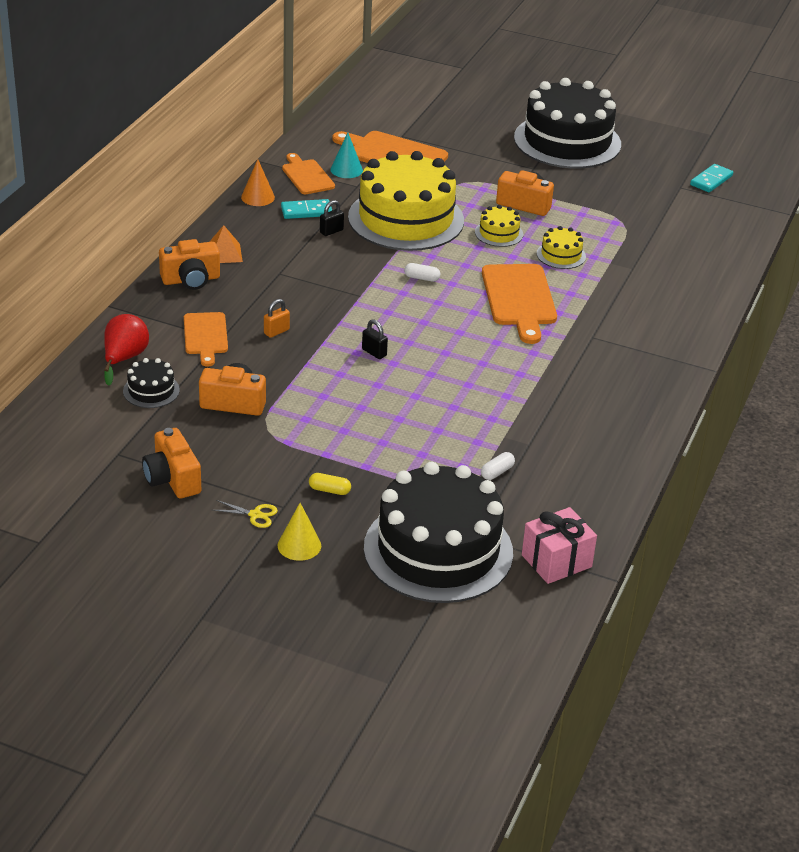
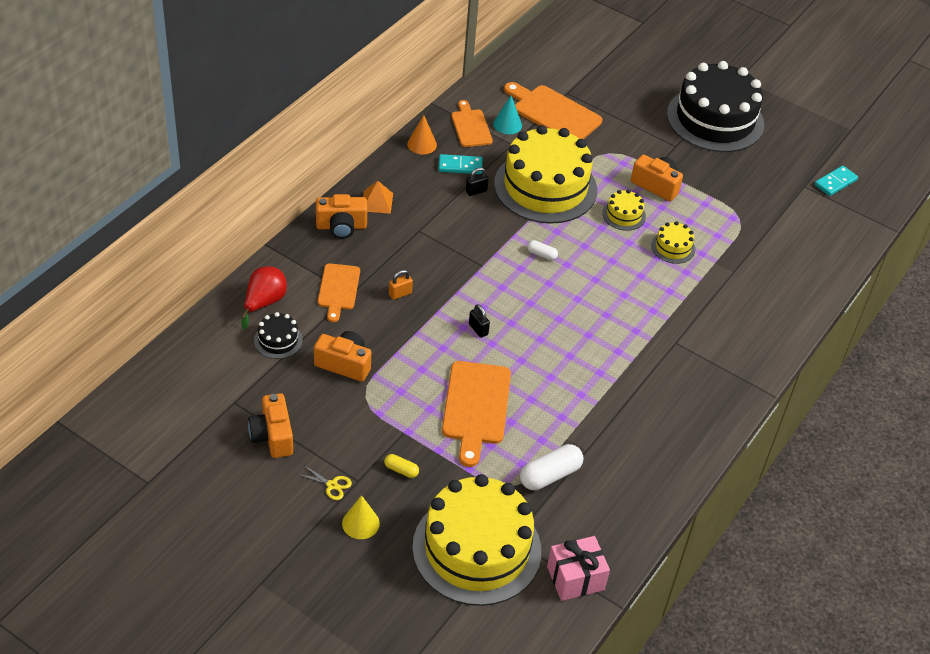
camera: 10 degrees right, 10 degrees up
(438, 550) = (477, 549): black cake -> yellow cake
(497, 472) = (550, 475): white capsule -> white capsule, size x1.91
(519, 299) = (622, 290): orange cutting board -> orange cutting board (476, 407)

